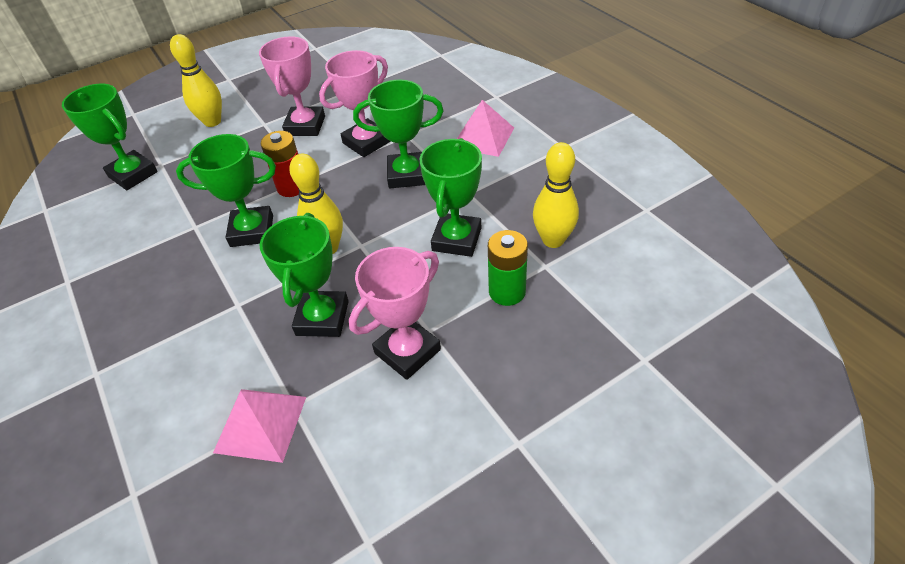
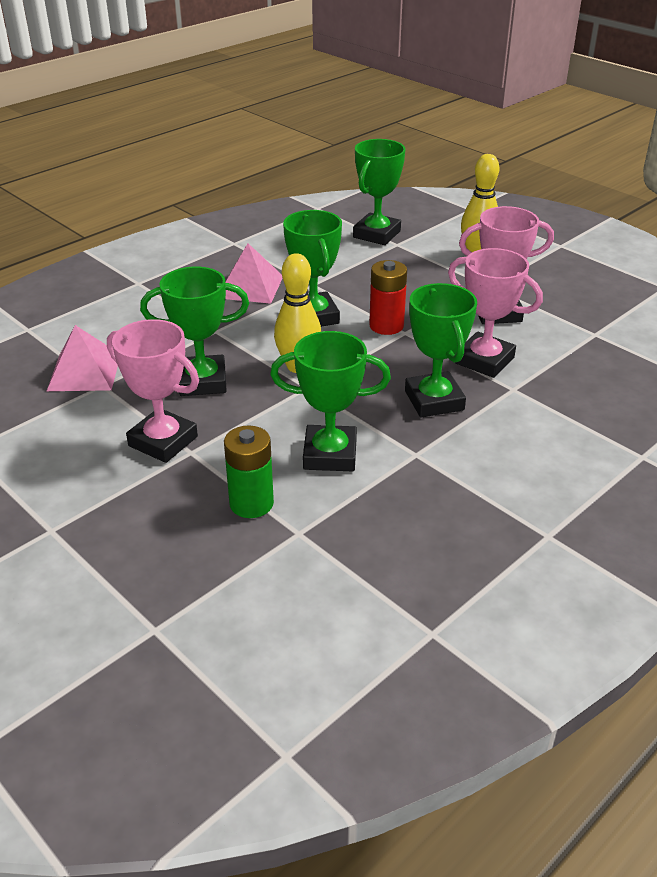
camera: 75 degrees right, 10 degrees down
(483, 137) = (536, 454): pink pyramid -> pink pyramid (250, 287)
(553, 240) = (346, 537): yellow bowling pin -> none

